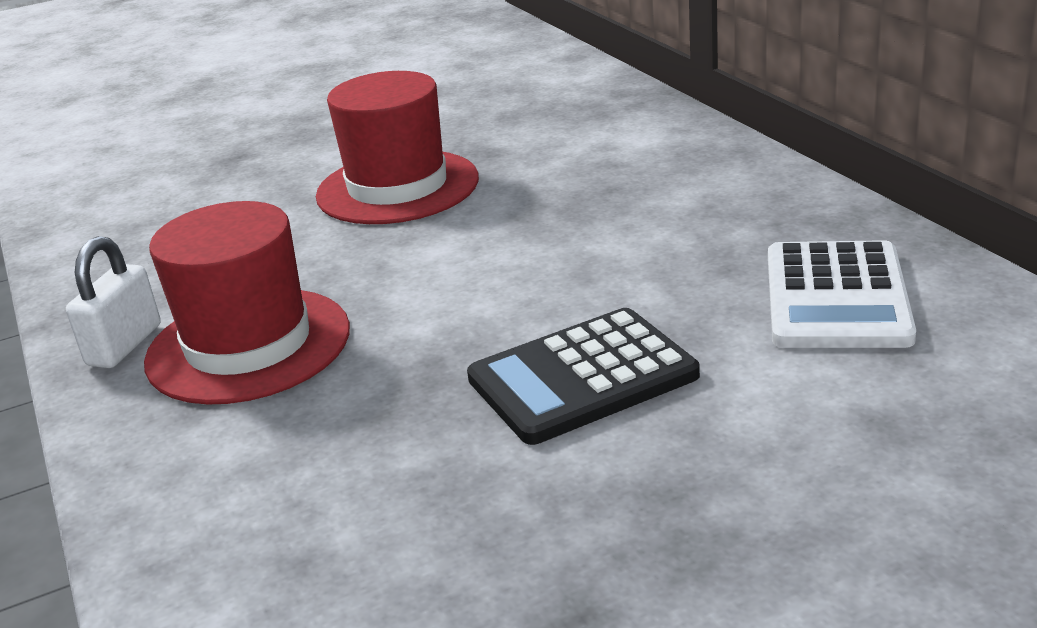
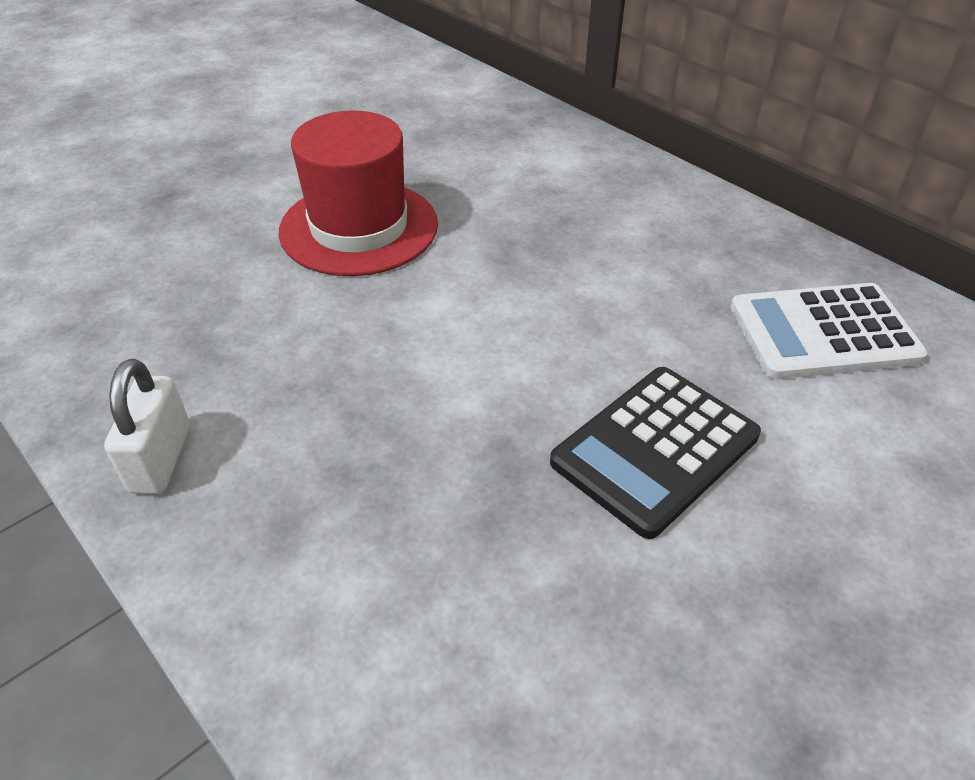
camera: 20 degrees left, 15 degrees up
(248, 345) = (302, 444): red hat -> none
(836, 297) = (823, 333): white calculator -> white calculator turned 90 degrees clockwise

